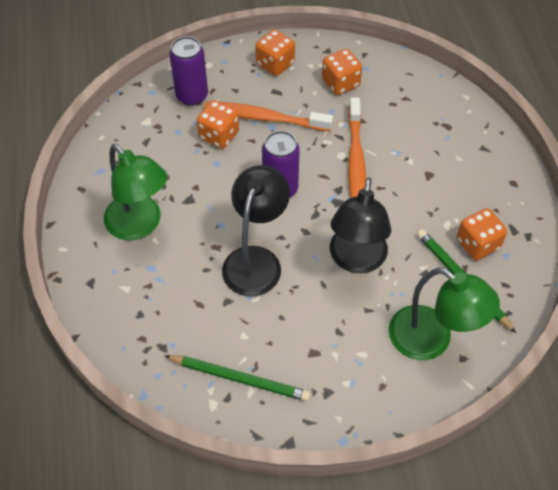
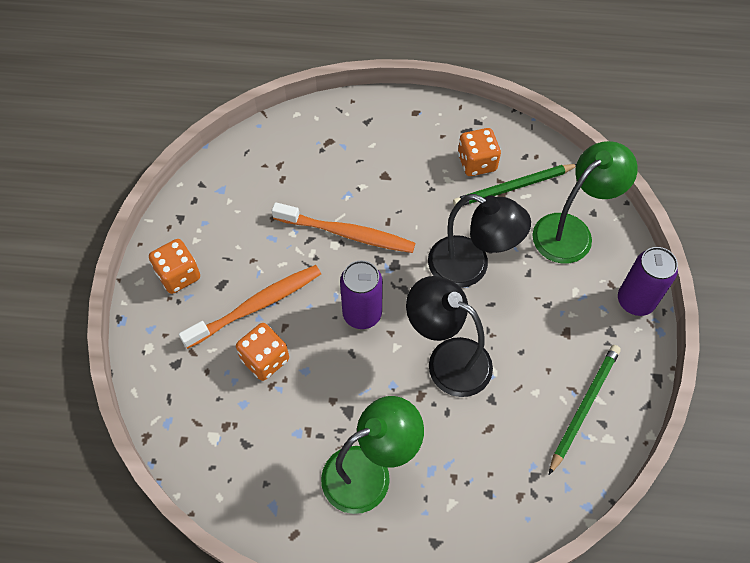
camera: 75 degrees left, 5 degrees up
(192, 96) = (192, 376): purple can -> purple can (635, 301)
(264, 118) = (256, 306): orange toothbrush -> orange toothbrush turned 150 degrees counterclockwise
(340, 83) = (234, 218): orange dice -> none

